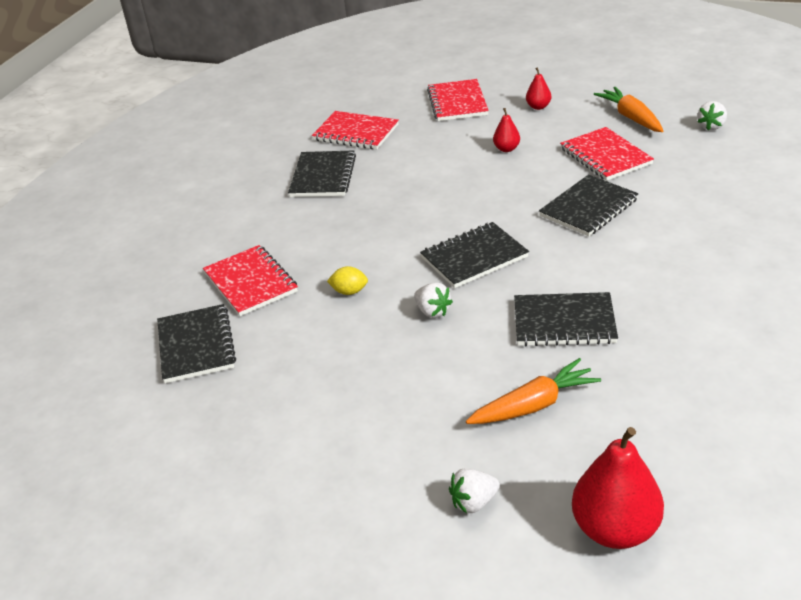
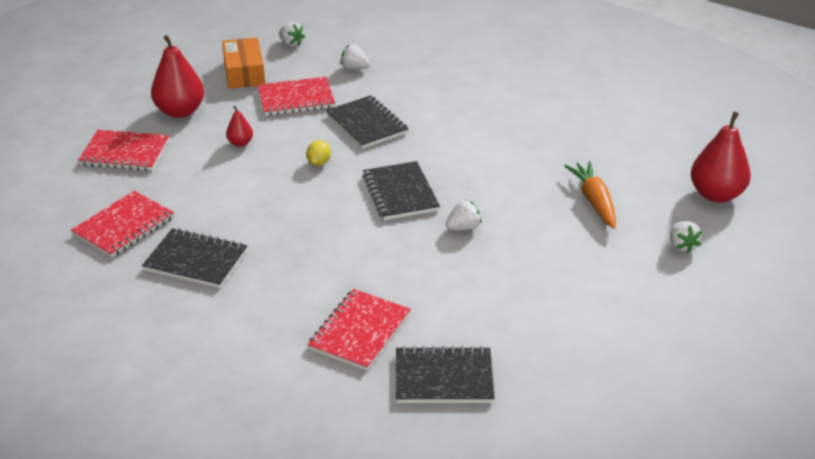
camera: 80 degrees left, 0 degrees up
(250, 283) = (360, 332): red notebook -> red notebook turned 45 degrees counterclockwise
(349, 291) = (410, 269): yellow lemon -> yellow lemon (319, 162)
(538, 107) = (180, 111): red pear -> red pear, size x2.03
(564, 322) = (508, 168): black notebook -> none
(631, 117) = (244, 73): orange carrot -> orange box
(696, 174) = (354, 68): none -> white strawberry

